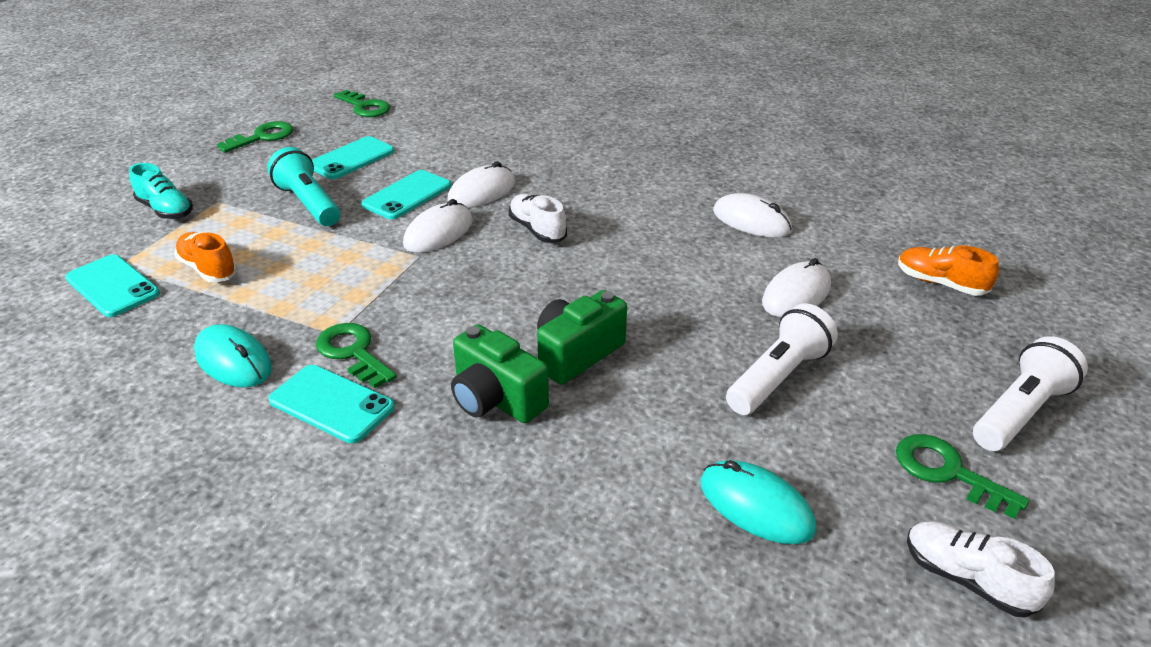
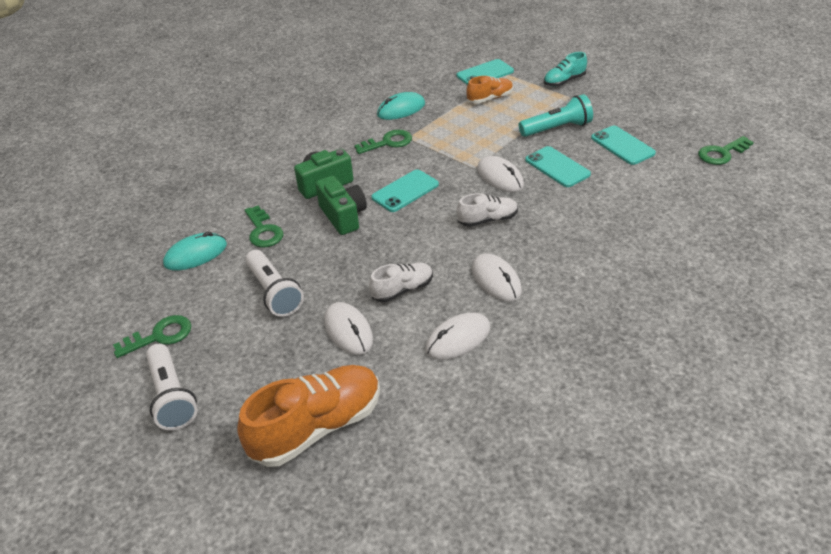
camera: 110 degrees right, 5 degrees up
(262, 137) = (666, 109): green key -> green key (263, 231)
(331, 404) = (351, 136): turquoise phone -> turquoise phone (405, 191)
(482, 192) = (552, 200): white mouse -> white mouse (496, 280)
(940, 283) = (317, 427): orange shoe -> orange shoe, size x1.83
(967, 579) = (103, 312): white shoe -> white shoe (402, 290)

